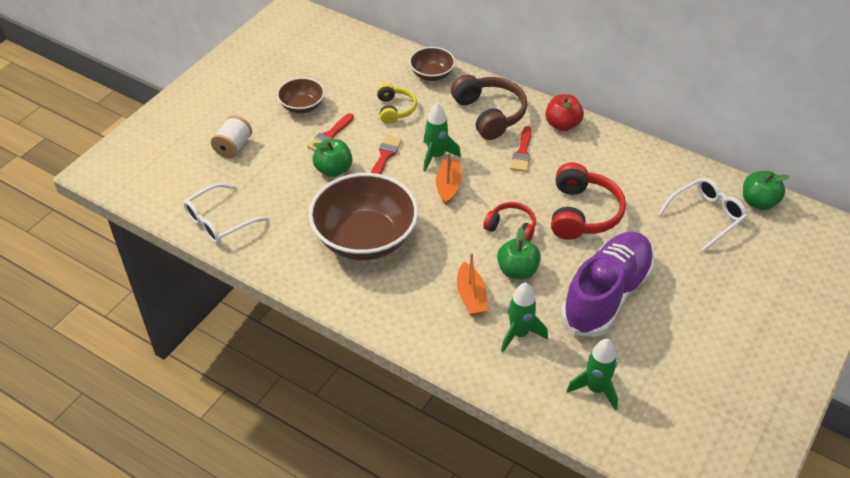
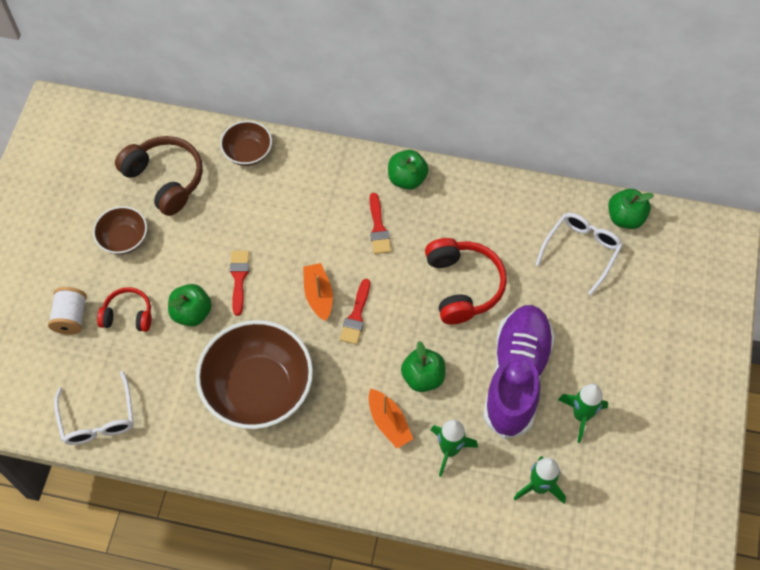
camera: 20 degrees left, 15 degrees up
(219, 221) = (98, 418): white glasses -> white glasses turned 45 degrees counterclockwise
(330, 135) = (170, 269): red brush -> red brush (356, 316)
(395, 109) = (226, 212): yellow headphones -> none
(436, 156) = (292, 261): green rocket -> green rocket (581, 416)
(489, 114) = (328, 188): brown headphones -> brown headphones (165, 179)
(511, 228) = (399, 327): red headphones -> red headphones (128, 315)
(562, 125) = (407, 179): red apple -> green apple

